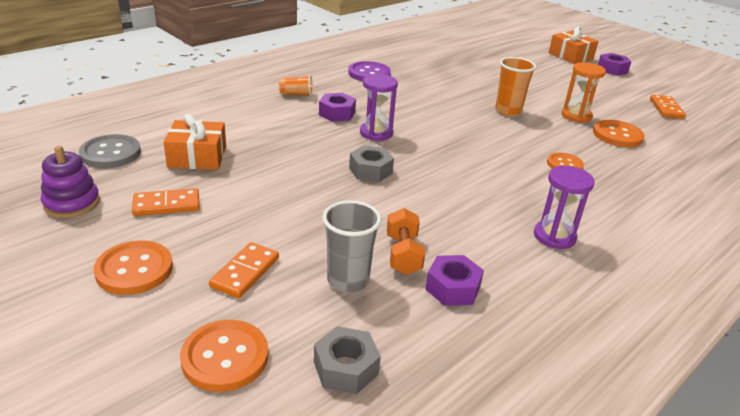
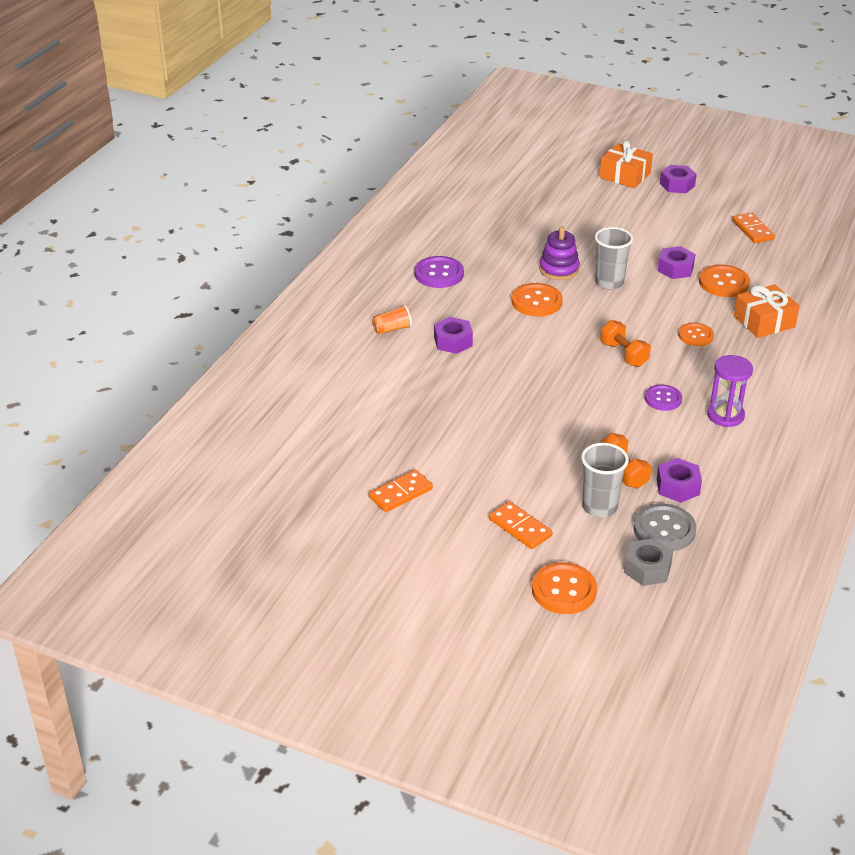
camera: 20 degrees left, 5 degrees up
(72, 203) = (321, 519): purple stacking toy -> purple stacking toy (559, 269)
(110, 153) = (293, 460): grey button -> grey button (664, 529)
(134, 269) = (436, 554): orange button -> orange button (536, 302)
(197, 157) = (375, 437): orange gift -> orange gift (764, 321)
(245, 272) = (520, 527): orange domino -> orange domino turned 45 degrees counterclockwise
(370, 170) = (537, 400): grey nut -> none
(376, 133) = (508, 354): purple hourglass -> none
(482, 160) = (624, 354): none -> orange dumbbell
(495, 204) = (663, 399): none -> purple button
(508, 111) = (609, 283): orange cup -> grey cup
(576, 116) = (675, 269): orange hourglass -> purple nut

